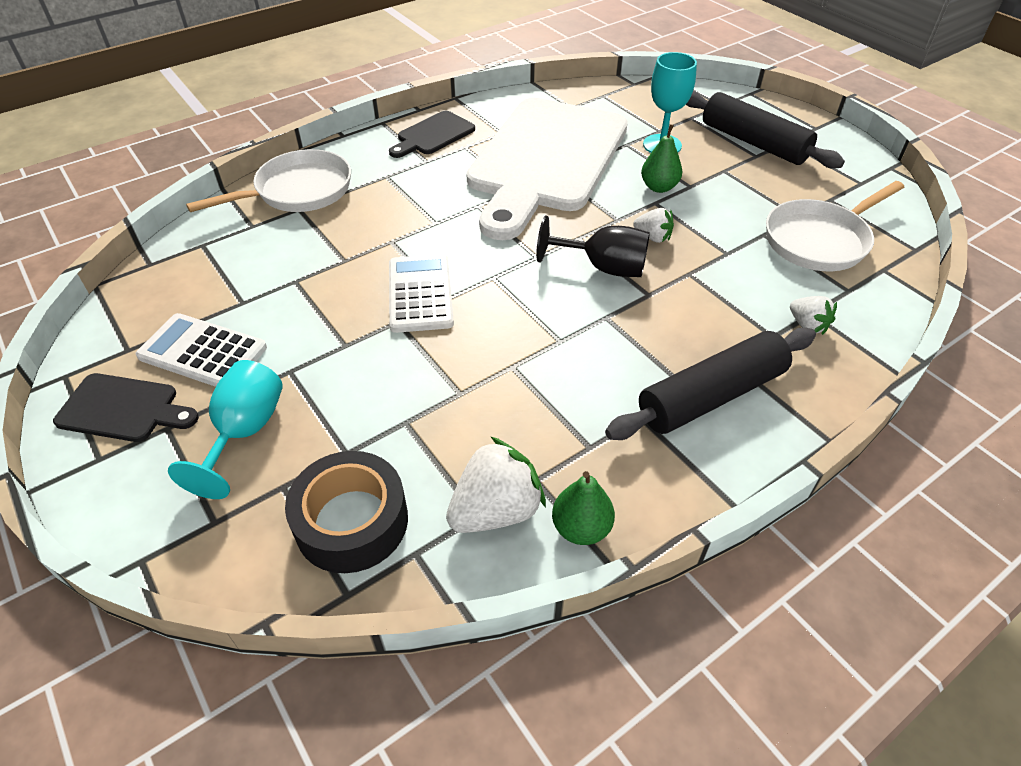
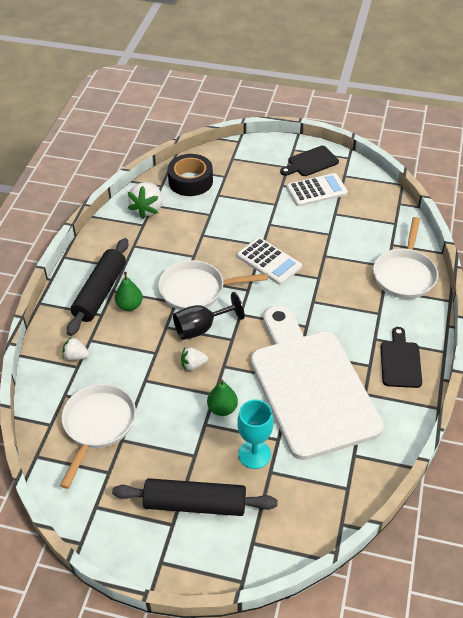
camera: 140 degrees right, 0 degrees up
(245, 432) = (260, 180): turquoise goblet -> none
(561, 315) = (196, 290): none -> white pan
(581, 528) = (114, 220): green pear -> green pear (129, 305)

